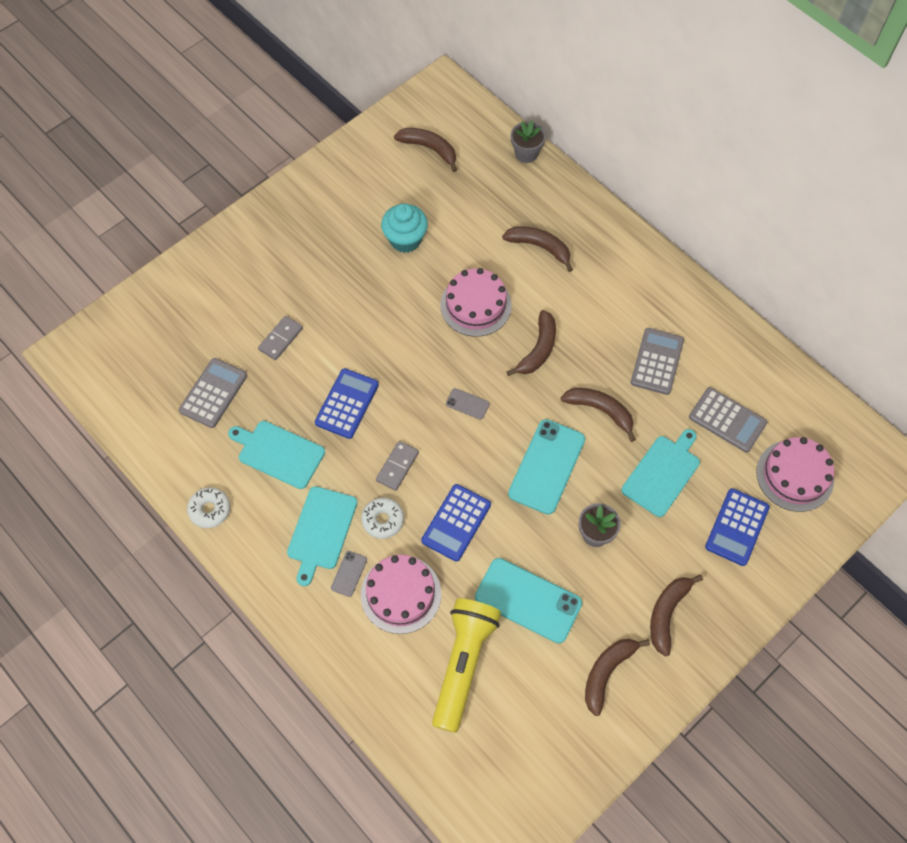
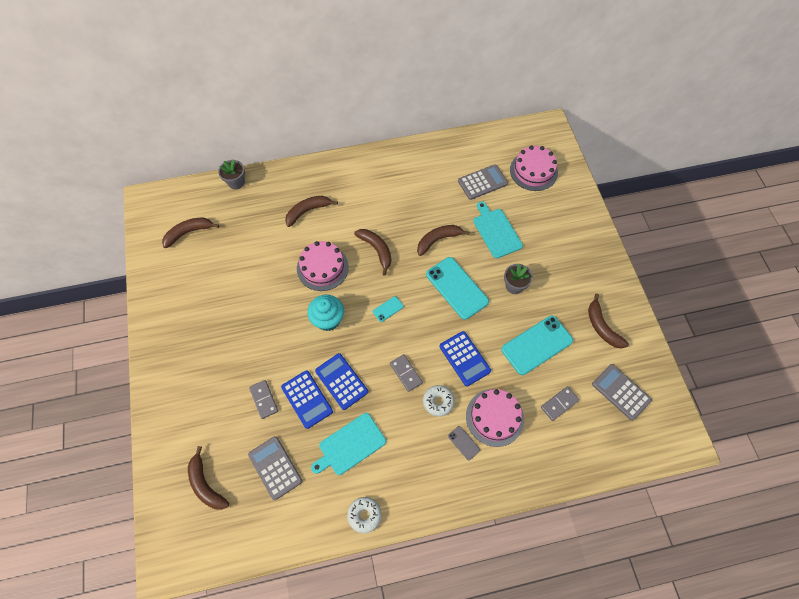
camera: 60 degrees left, 0 degrees up
(321, 531) = (423, 445): turquoise cutting board -> none
(405, 240) = (245, 282): turquoise cupcake -> turquoise cupcake (328, 320)
(463, 664) = (559, 404): yellow flashlight -> grey domino
(467, 404) = (388, 309): grey phone -> turquoise phone
(657, 361) = (425, 195): grey calculator -> grey calculator (621, 392)
(667, 614) = (582, 277): brown banana -> brown banana (206, 484)
(736, 527) = (548, 214): blue calculator -> blue calculator (307, 399)

